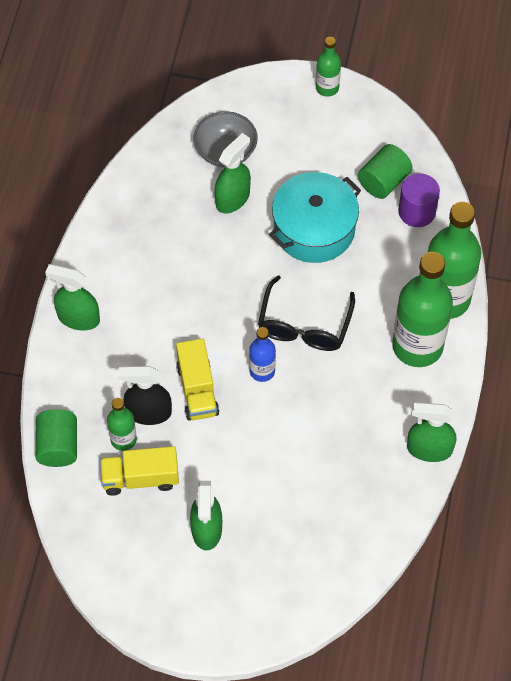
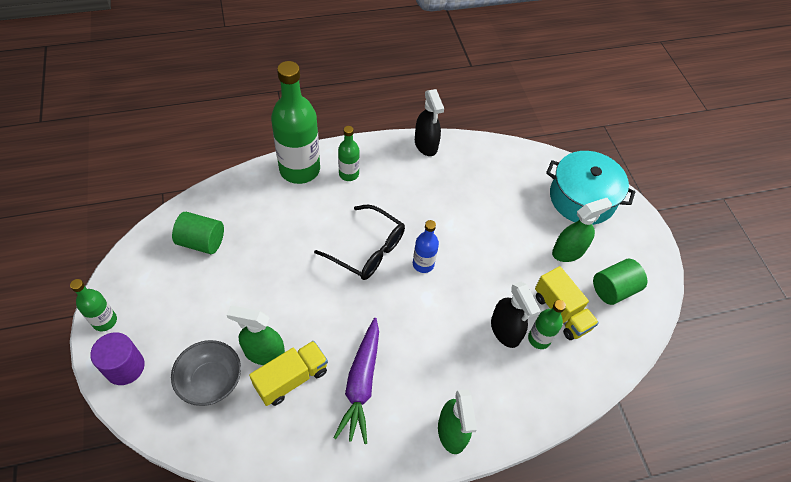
camera: 120 degrees left, 5 degrees down
(58, 446) = (576, 387): green cylinder -> green cylinder (613, 289)
(161, 264) = (361, 384): none -> purple carrot
(197, 390) = (465, 303): yellow truck -> yellow truck (291, 379)
(304, 326) = (368, 250): black glasses -> black glasses turned 45 degrees clockwise
(314, 229) = (271, 276): turquoise pot -> turquoise pot (582, 198)
(417, 211) = (225, 210): purple cylinder -> purple cylinder (125, 367)
(417, 346) = (349, 174): green bottle -> green bottle, size x0.50
(429, 449) = (426, 145): green spray bottle -> black spray bottle

